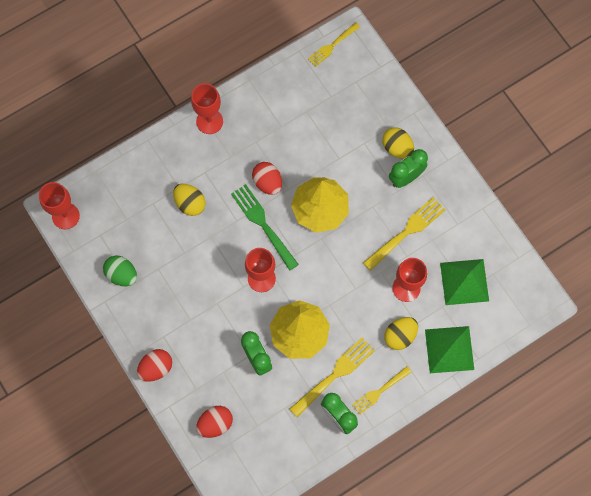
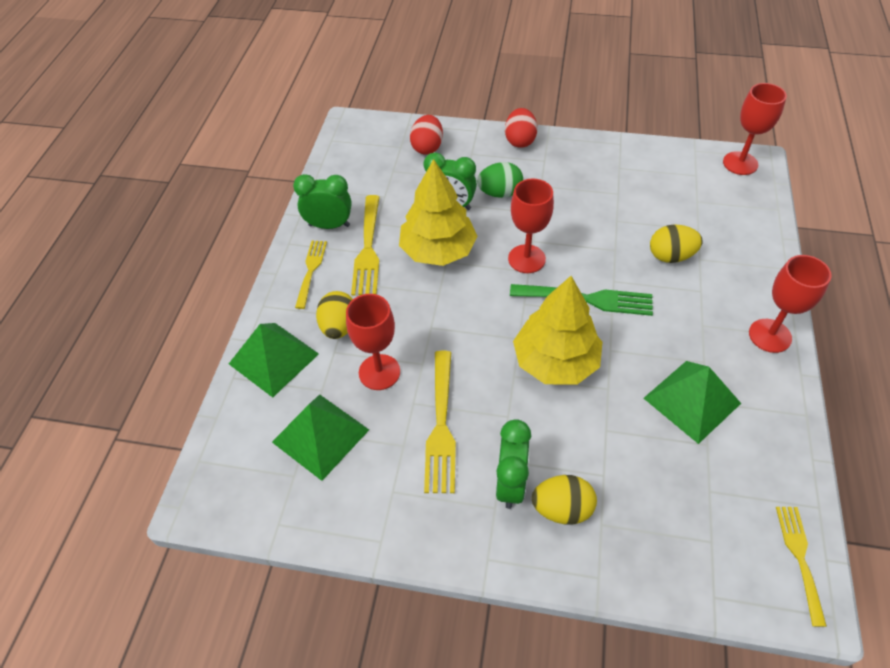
camera: 135 degrees right, 20 degrees down
(122, 274) = (636, 167): green egg -> green egg (500, 193)
(267, 183) = (636, 336): red egg -> none
(286, 132) = (691, 400): none -> green pyramid

